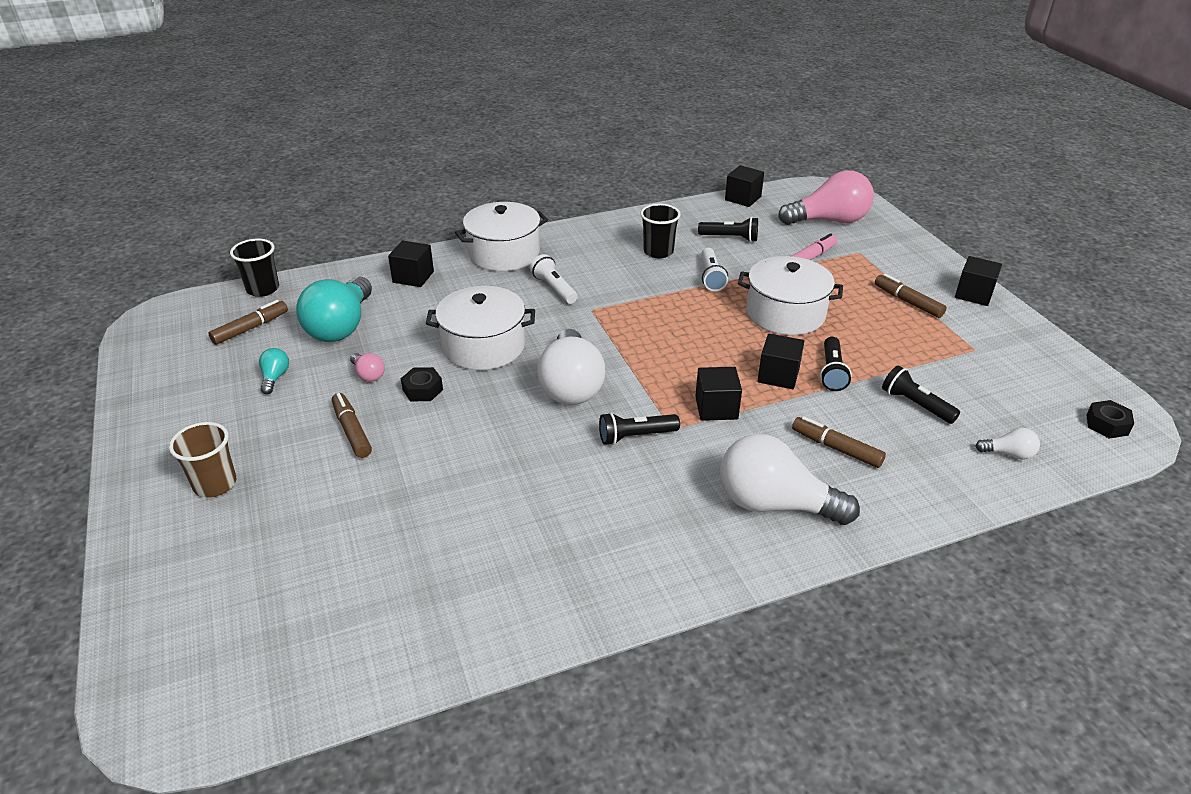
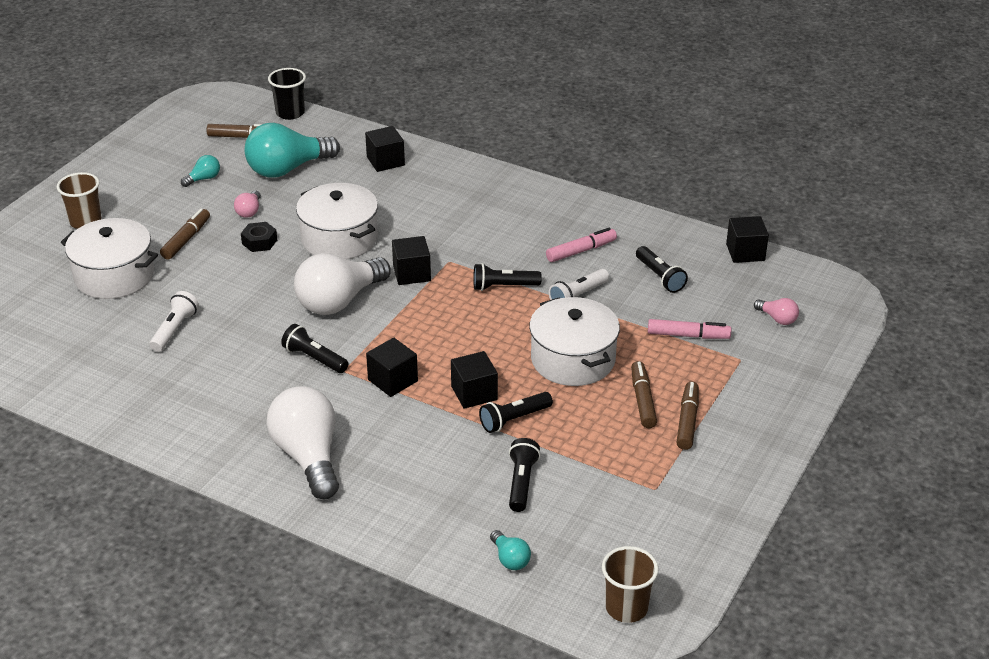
camera: 50 degrees right, 0 degrees up
(504, 253) = (472, 181): white pot -> white pot (114, 276)
(554, 288) = (455, 229): white flashlight -> white flashlight (174, 330)
(658, 252) = (581, 251): black cup -> pink marker
(658, 301) = (504, 286): none -> black flashlight
(829, 221) = (777, 319): pink light bulb -> pink light bulb, size x0.44
(836, 448) = (410, 461): brown marker -> brown marker (643, 400)
(973, 294) = (758, 457): black cube -> black cube (412, 273)
(1008, 454) = (510, 559): white light bulb -> turquoise light bulb
(1107, 425) = (626, 608): black nut -> brown cup

